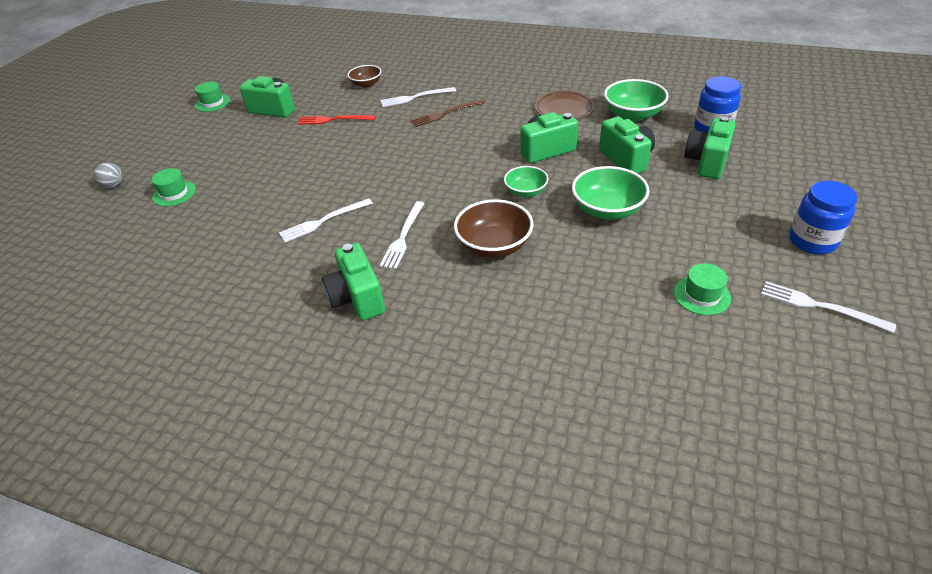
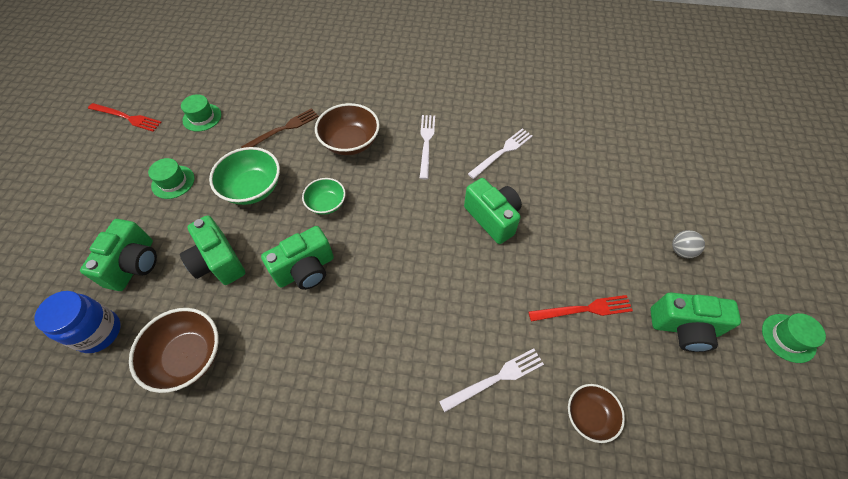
camera: 165 degrees right, 15 degrees up
(114, 185) = (739, 174): grey ball -> grey ball (681, 251)
(174, 193) = (667, 169): green hat -> green hat (173, 182)
(357, 298) = (440, 92): green camera -> green camera (492, 218)
(446, 113) = (438, 338): brown fork -> brown fork (283, 129)
(564, 108) = (278, 365): brown plate -> none
(633, 115) = (188, 357): green bowl -> brown bowl
(812, 241) = (95, 171): blue jar -> none
(820, 306) = (127, 117): white fork -> red fork

